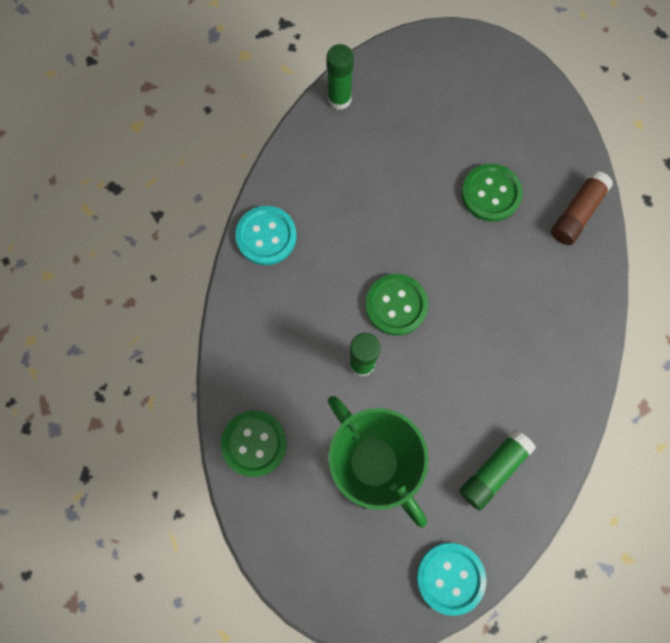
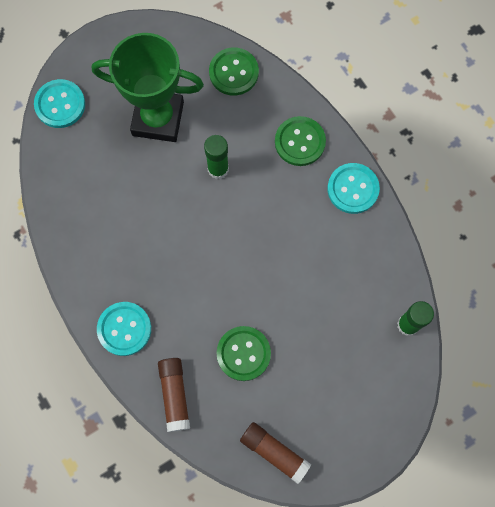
camera: 135 degrees right, 0 degrees up
(396, 305) = (232, 222): green button -> green button (300, 142)
(493, 470) = (85, 180): green glue stick -> none
(535, 106) = (274, 452): none -> brown glue stick
(574, 302) = (124, 329): none -> turquoise button

